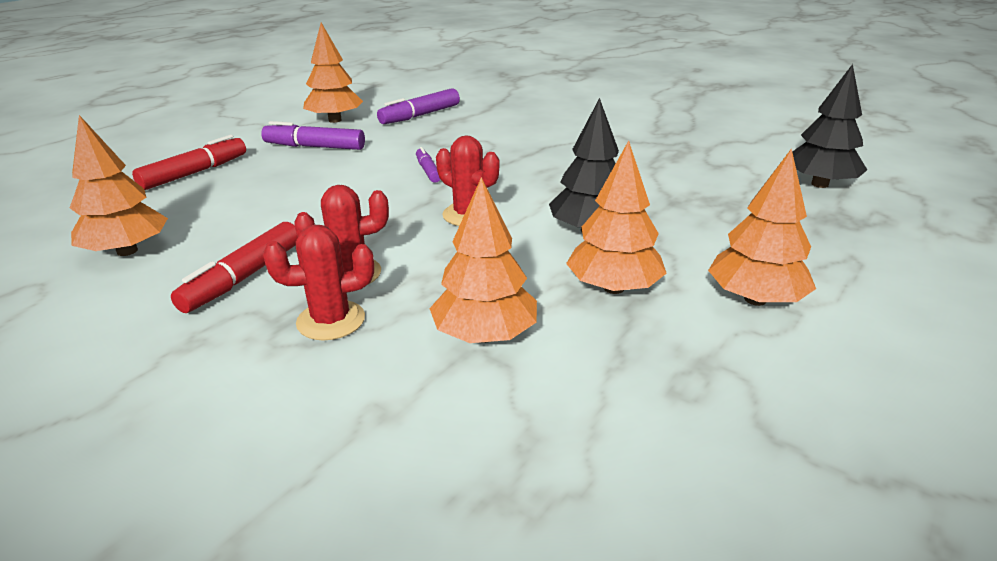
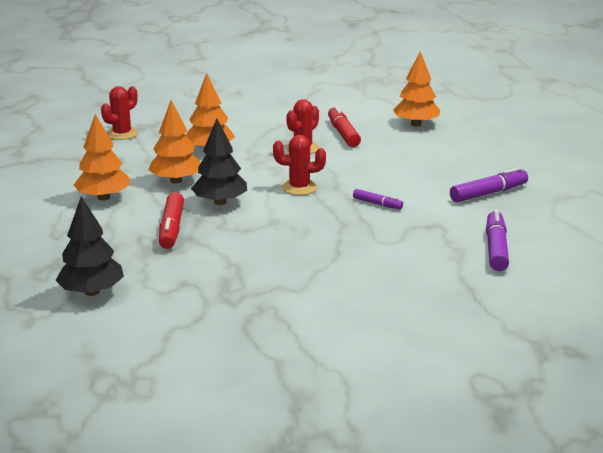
camera: 140 degrees right, 5 degrees down
(195, 173) = (500, 156): red marker -> red marker (171, 228)
(331, 320) = (277, 135): red cactus -> red cactus (122, 134)
(335, 120) = (541, 218): orange tree -> none

